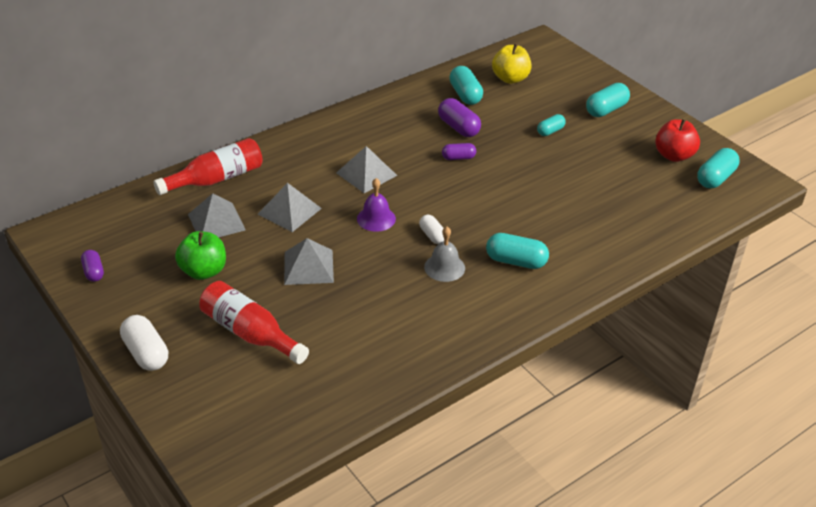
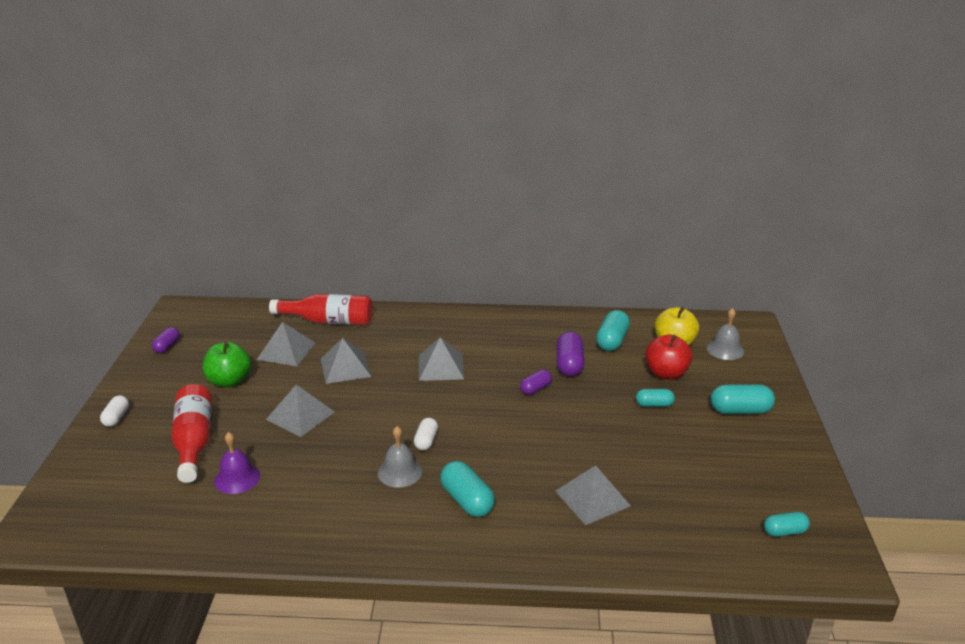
camera: 40 degrees right, 10 degrees down
(146, 353) = (116, 418): white capsule -> white capsule, size x0.62
(376, 218) = (400, 404): purple bell -> purple bell (237, 478)
(458, 158) = (535, 389): purple capsule -> purple capsule turned 75 degrees counterclockwise
(547, 68) = (725, 349): none -> grey bell
(590, 216) = (592, 498): none -> grey pyramid
(673, 155) = (762, 486): red apple -> red apple (666, 373)
(715, 178) = (784, 531): turquoise capsule -> turquoise capsule, size x0.62

